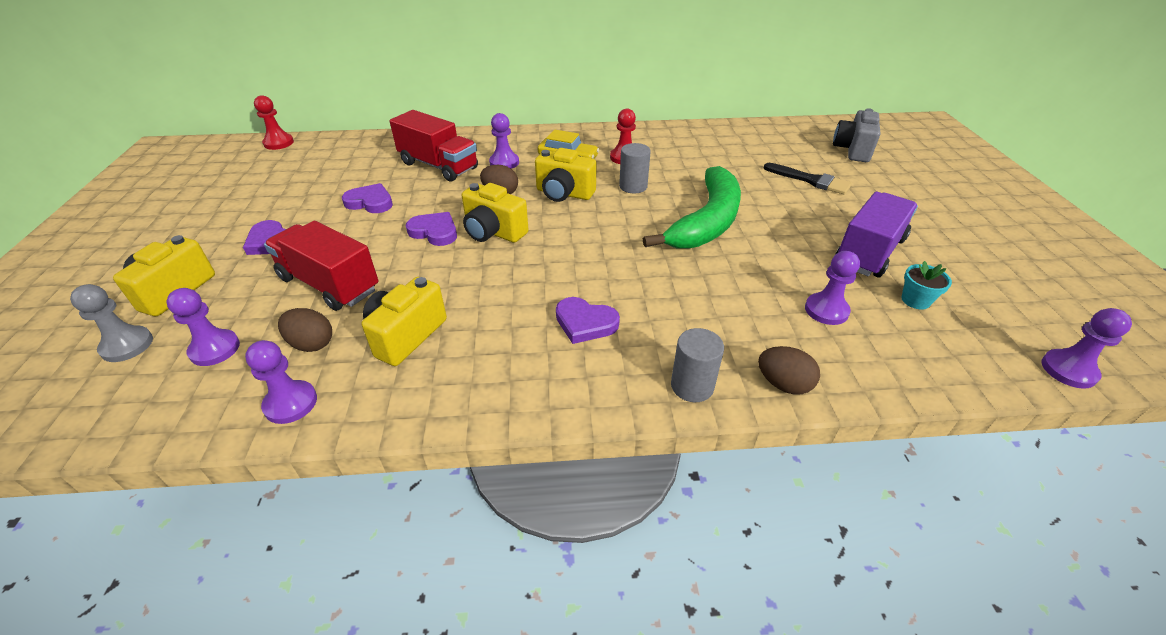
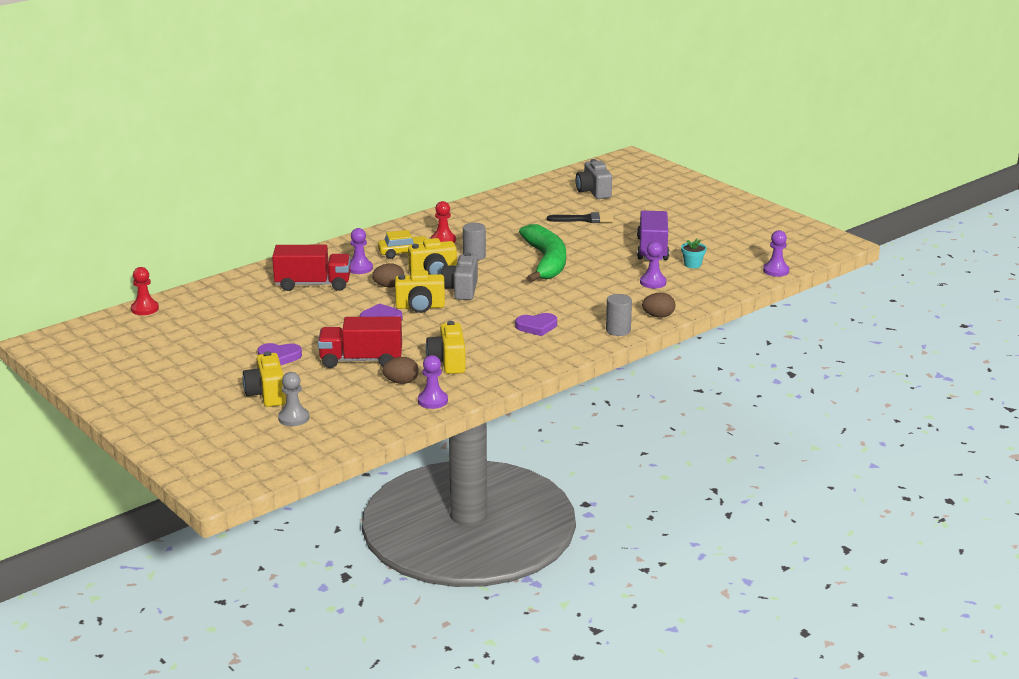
camera: 35 degrees left, 15 degrees down
(215, 349) = (349, 402): purple pawn -> none
(370, 202) = (304, 318): purple heart -> none
(565, 226) = (461, 290): none -> grey camera

